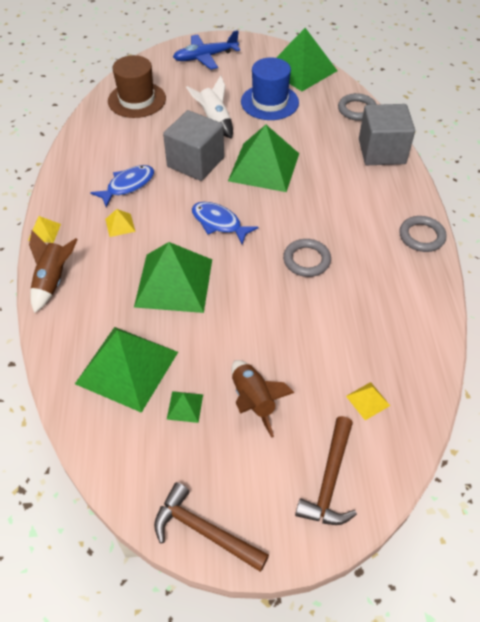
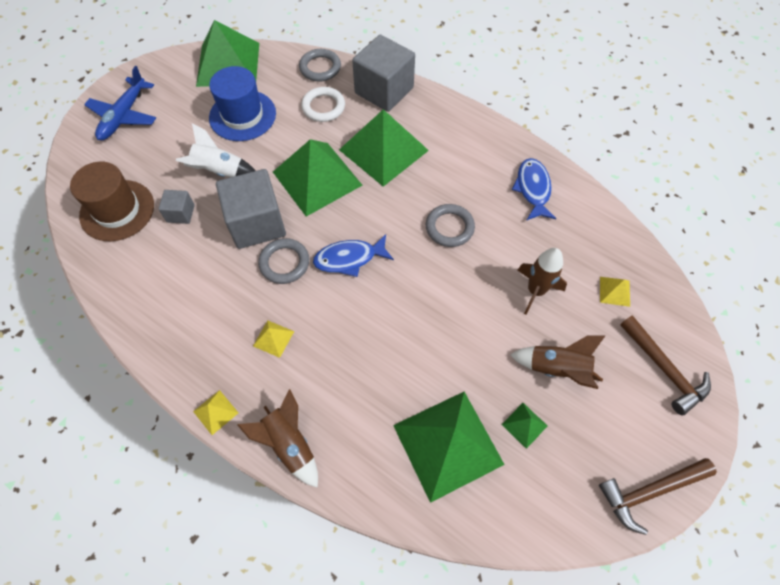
camera: 50 degrees left, 10 degrees up
(128, 185) = (228, 298): blue fish -> blue fish (533, 189)
(164, 126) = (180, 213): none -> grey cube
(174, 282) = (385, 341): green pyramid -> green pyramid (383, 150)
(309, 346) = (535, 291): none -> brown rocket
(326, 132) = (323, 107): none -> white ring
(421, 236) = (494, 137): grey ring -> grey ring (284, 263)

